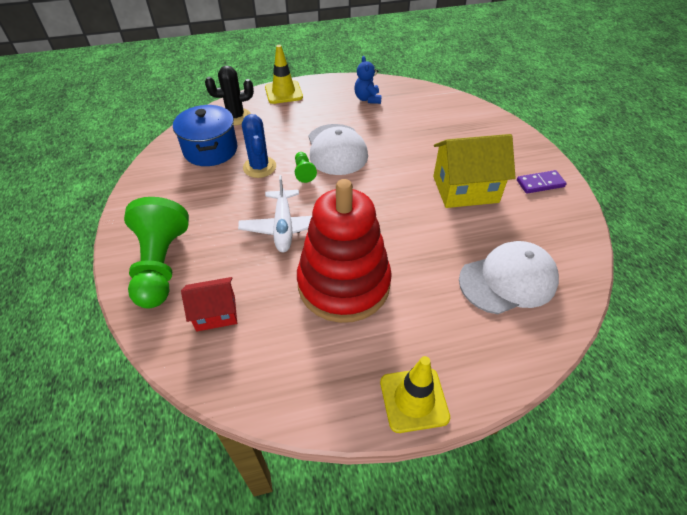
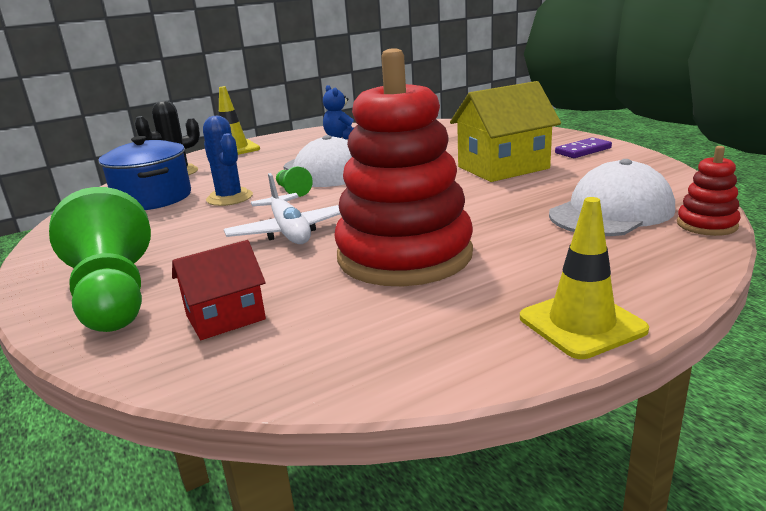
camera: 15 degrees left, 25 degrees down
(564, 322) = (706, 225): none -> red stacking toy

